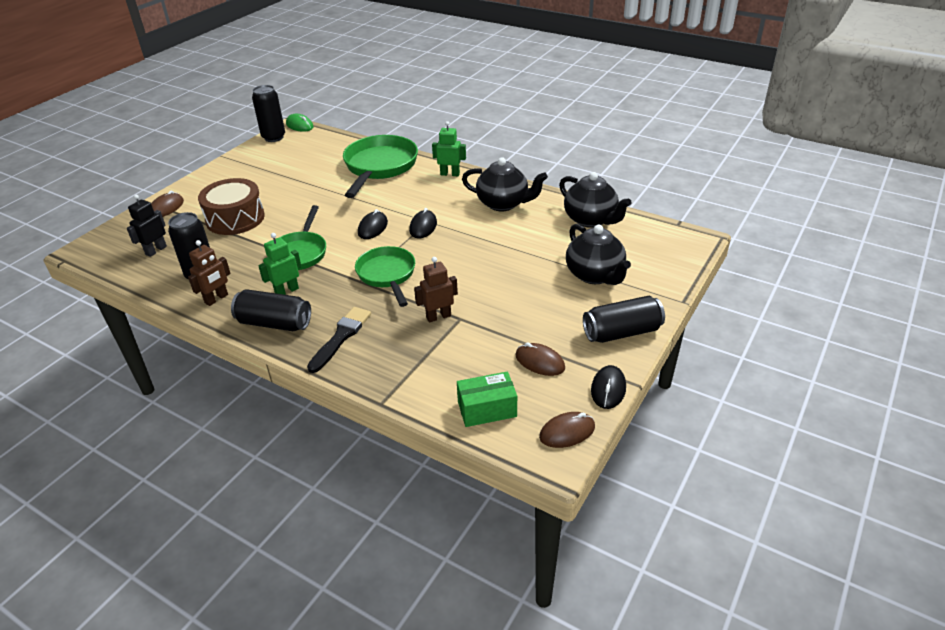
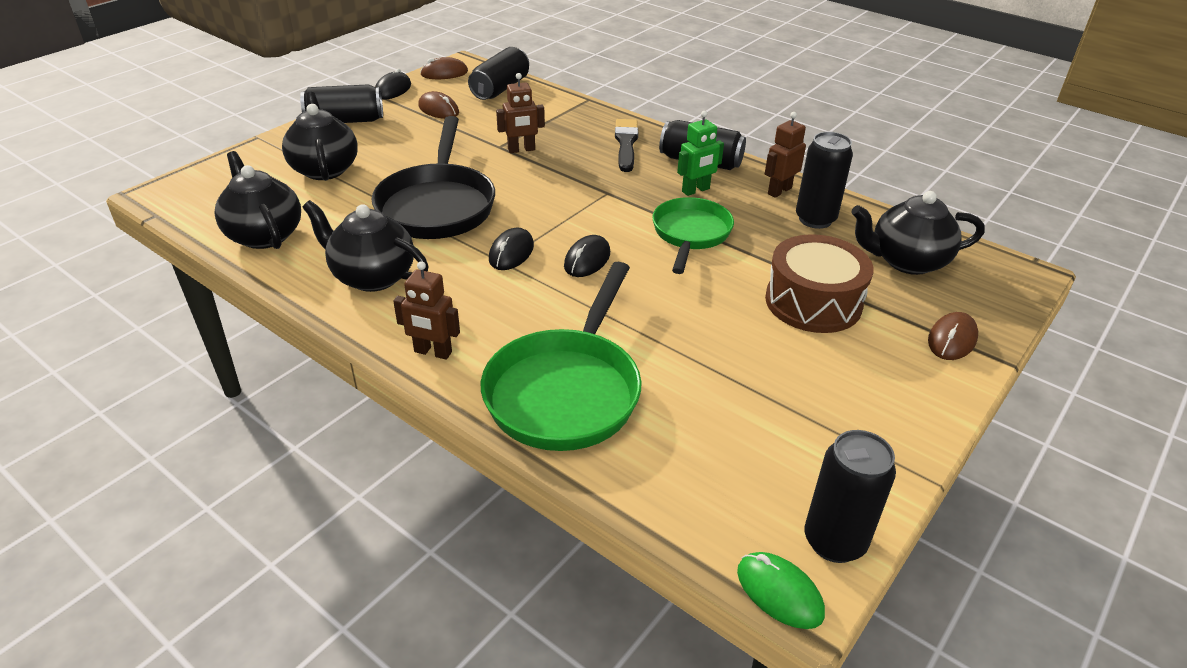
camera: 175 degrees left, 0 degrees up
(156, 250) = (907, 261): black robot -> black teapot
(341, 337) = (626, 143): black brush -> black brush turned 150 degrees clockwise
(387, 275) = (572, 194): green pan -> none
(450, 174) = (432, 352): green robot -> brown robot
(487, 254) = (437, 205): none -> black pan
(487, 409) = (500, 88): green box -> black can

